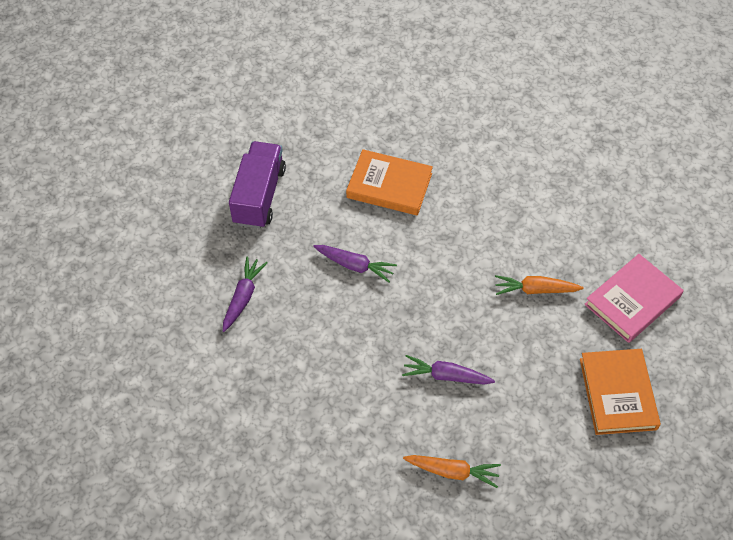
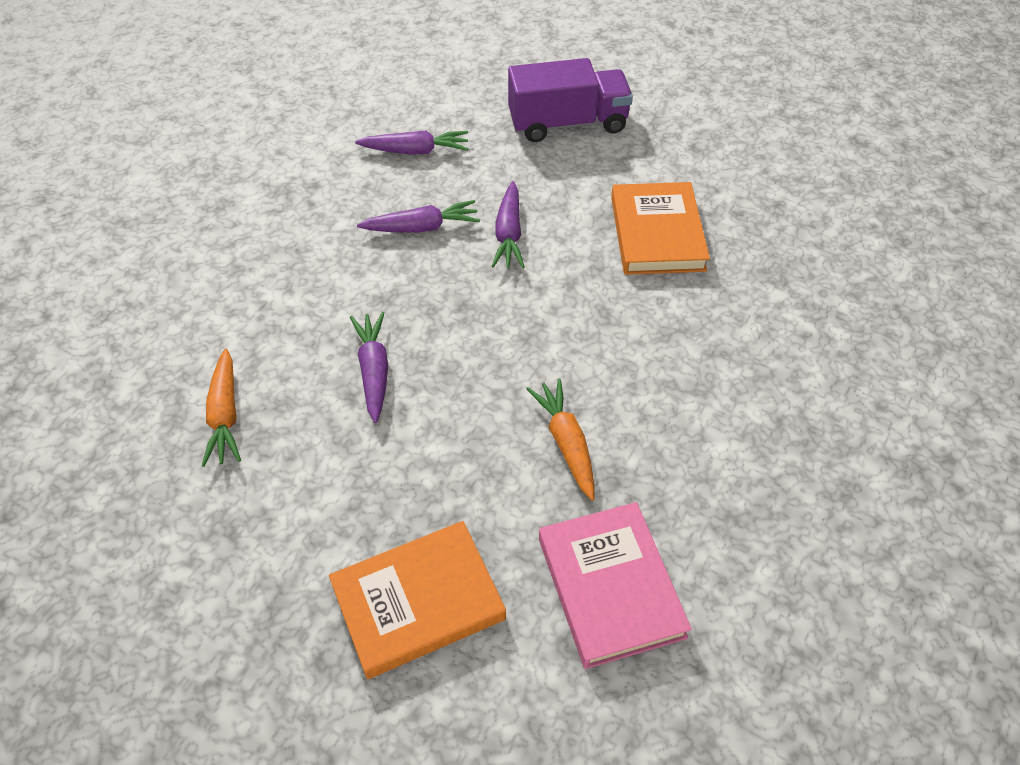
camera: 70 degrees right, 5 degrees down
(326, 314) = (422, 227): none -> purple carrot
(632, 300) = (611, 587): pink book -> pink book turned 45 degrees clockwise

